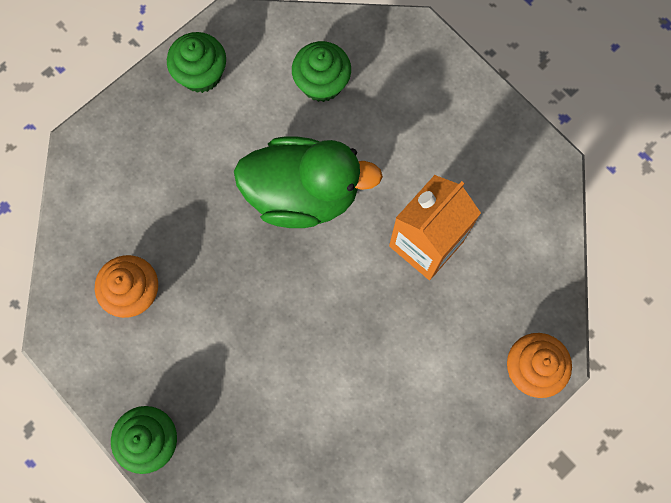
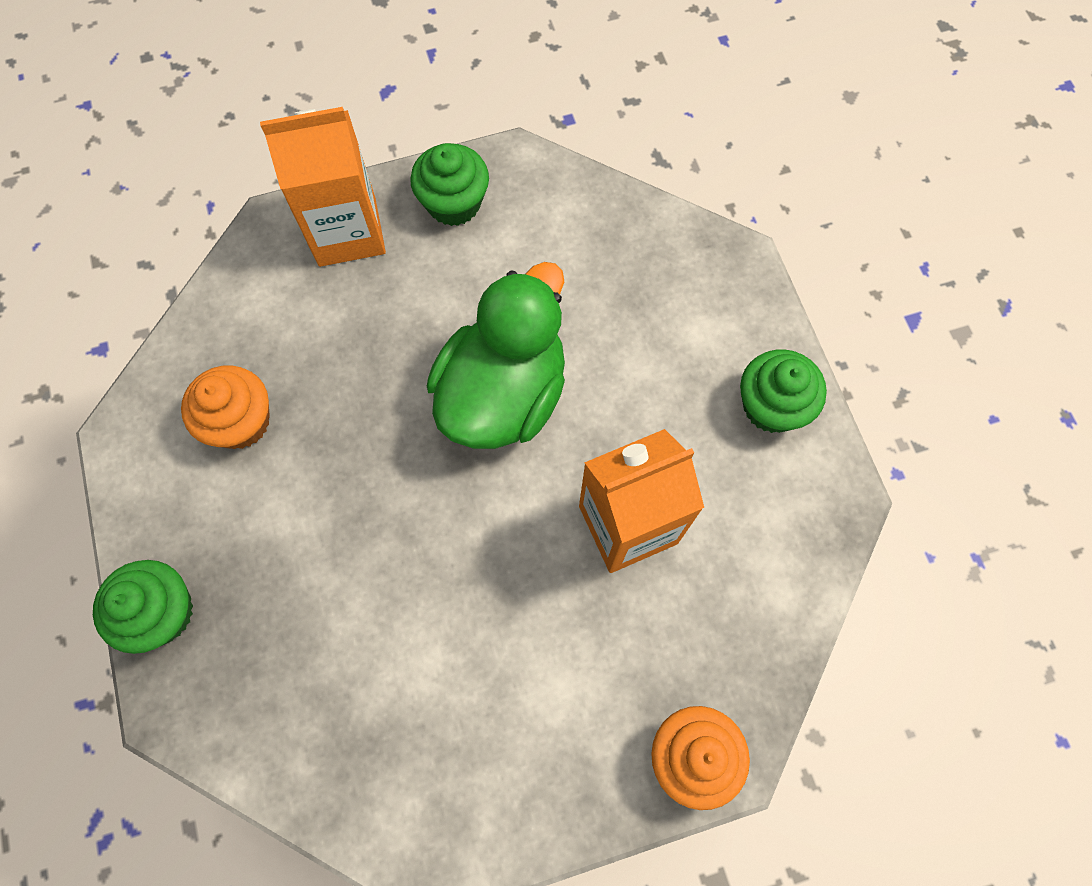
camera: 25 degrees right, 5 degrees down
(136, 127) = (347, 232): none -> orange carton
(303, 194) = (503, 394): green duck -> green duck turned 90 degrees counterclockwise
(321, 83) = (592, 272): green cupcake -> green cupcake (771, 406)

